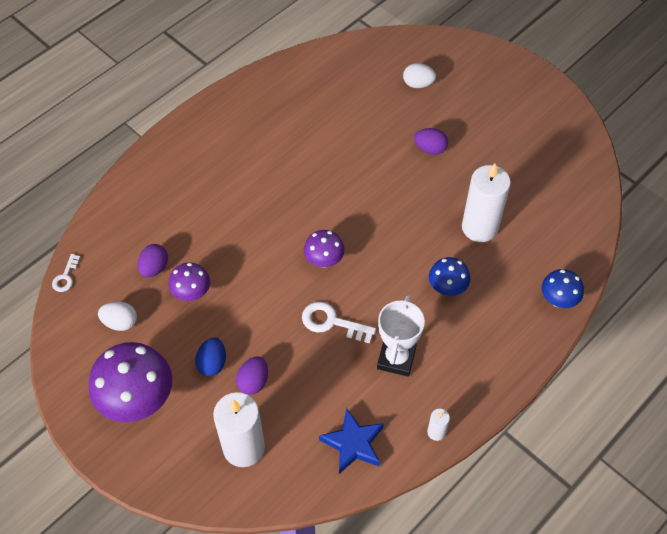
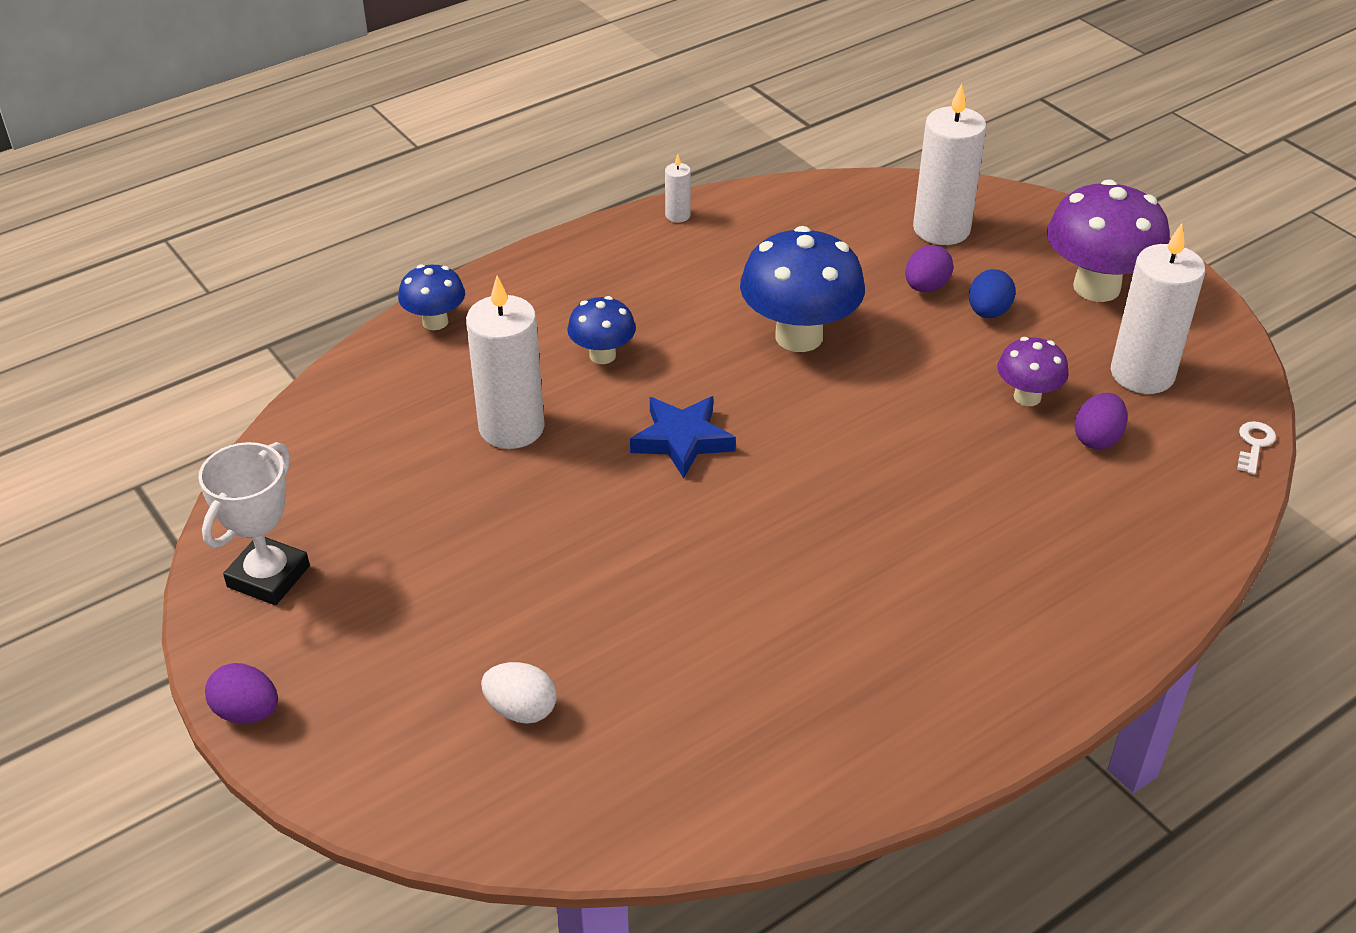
camera: 170 degrees left, 15 degrees down
(120, 322) = (1142, 374): white egg -> white candle
(324, 260) = (798, 414): purple mushroom -> none
(332, 322) = (799, 336): white key -> blue mushroom
(353, 444) = (792, 217): blue star -> blue star (682, 440)
(396, 358) = (710, 287): white trophy -> white trophy (268, 576)
(430, 149) = (548, 567): purple egg -> purple egg (247, 712)

